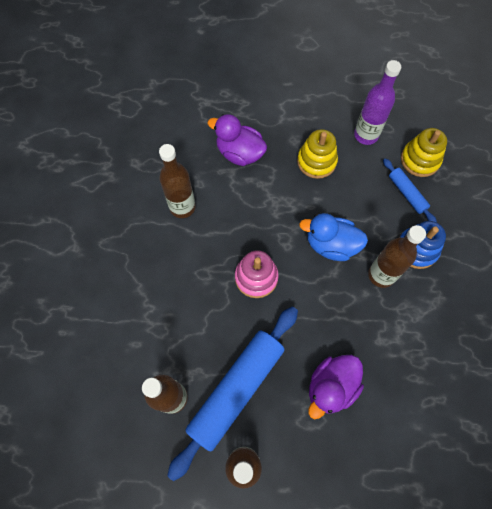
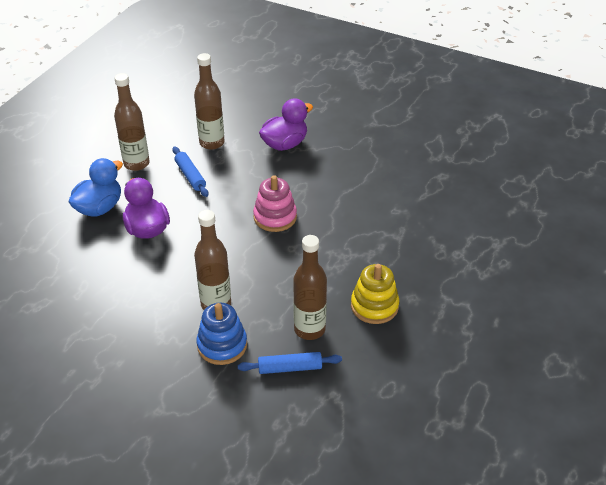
camera: 115 degrees right, 25 degrees down
(182, 207) = (376, 192): brown bottle -> brown bottle (309, 329)
(236, 390) = (190, 176): blue rolling pin -> blue rolling pin, size x0.48
(239, 153) = (417, 249): purple duck -> purple duck (285, 144)
(331, 245) = (272, 279): blue duck -> blue duck (99, 208)
(366, 135) = (386, 365): purple bottle -> none
(420, 160) = (325, 402): yellow stacking toy -> none

